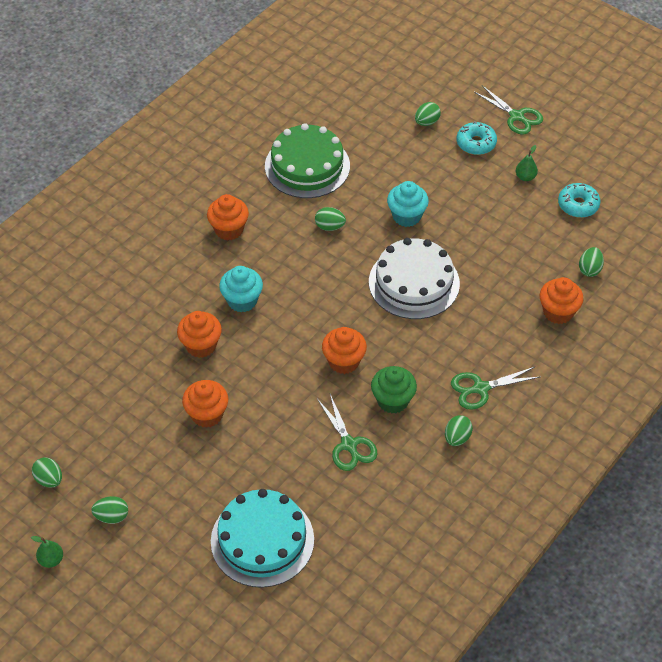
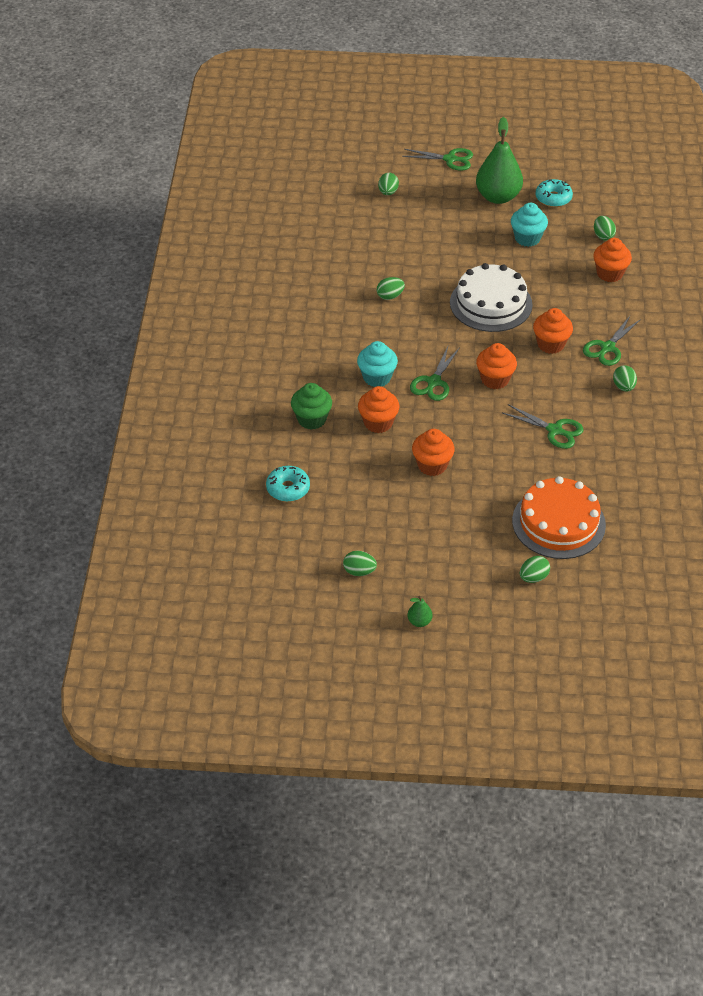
camera: 35 degrees left, 5 degrees down
(112, 516) = (434, 569): green egg -> green egg (533, 577)
(229, 229) = (314, 335): orange cupcake -> orange cupcake (551, 344)
(262, 540) = (558, 523): turquoise cake -> orange cake
(287, 333) = (433, 382): none -> green scissors
(307, 166) = (328, 263): green cake -> none
(392, 400) = (555, 386): green cupcake -> green cupcake (311, 419)
(406, 216) = (439, 262): turquoise cupcake -> turquoise cupcake (527, 238)
(476, 143) = (439, 190): turquoise donut -> turquoise donut (288, 488)
(525, 177) = (498, 197): green pear -> green pear, size x2.37

